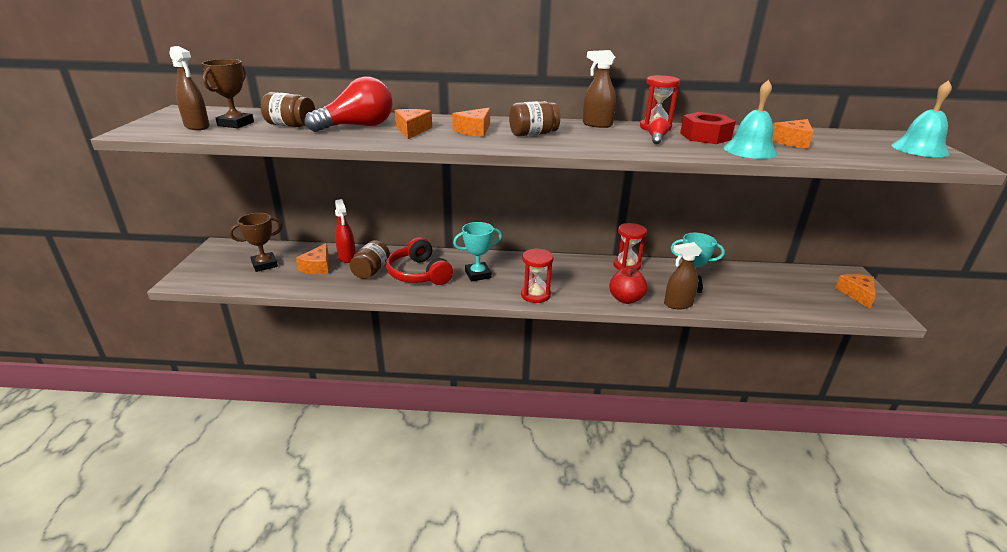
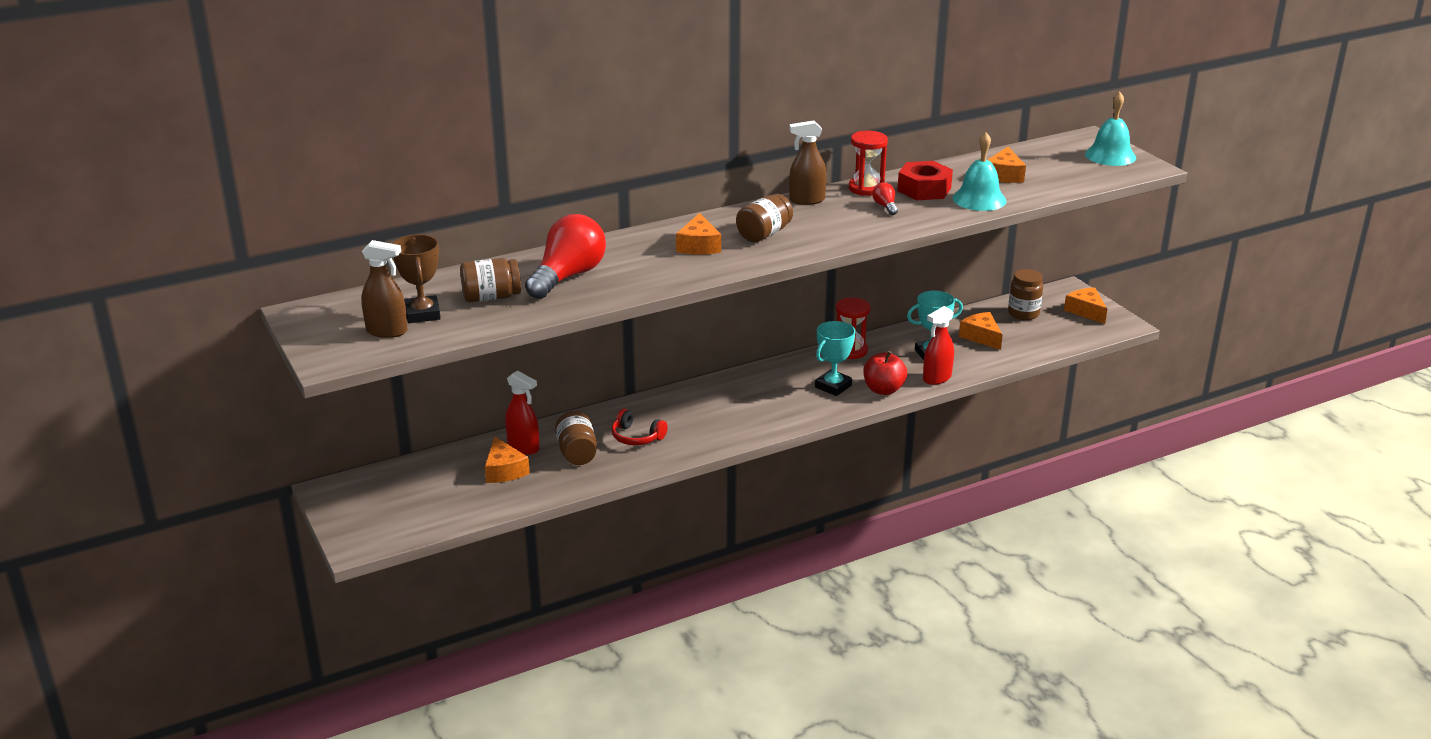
camera: 30 degrees left, 0 degrees up
(264, 265) = (432, 491): brown trophy -> none
(412, 130) = (635, 265): orange cheese -> orange cheese (981, 337)
(418, 274) = (636, 437): red headphones -> red headphones, size x0.61
(478, 274) = (704, 415): turquoise trophy -> turquoise trophy (833, 386)
(535, 295) = (790, 417): red hourglass -> none
(678, 304) = (936, 378): brown spray bottle -> red spray bottle
(794, 280) = (1023, 314): none -> brown jar

